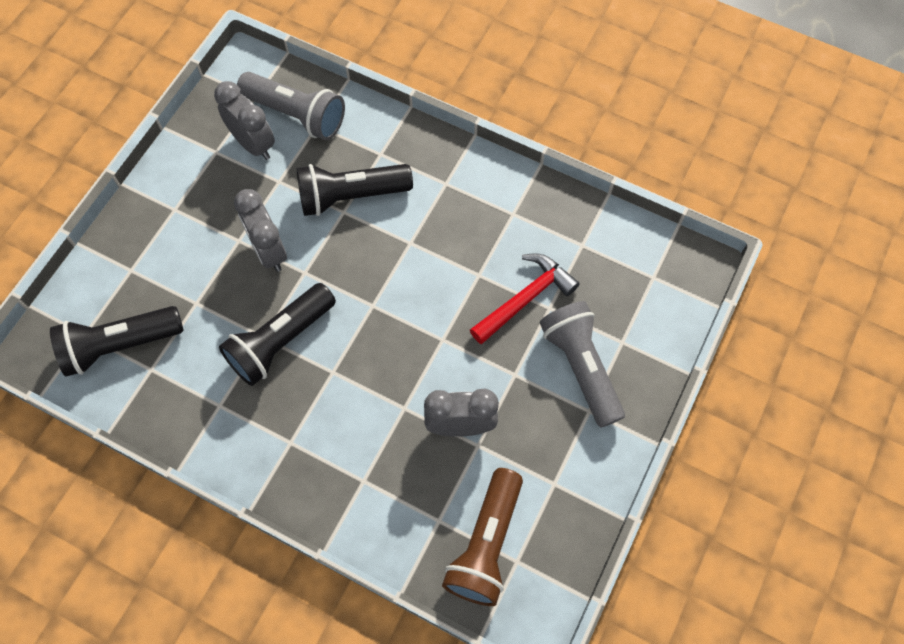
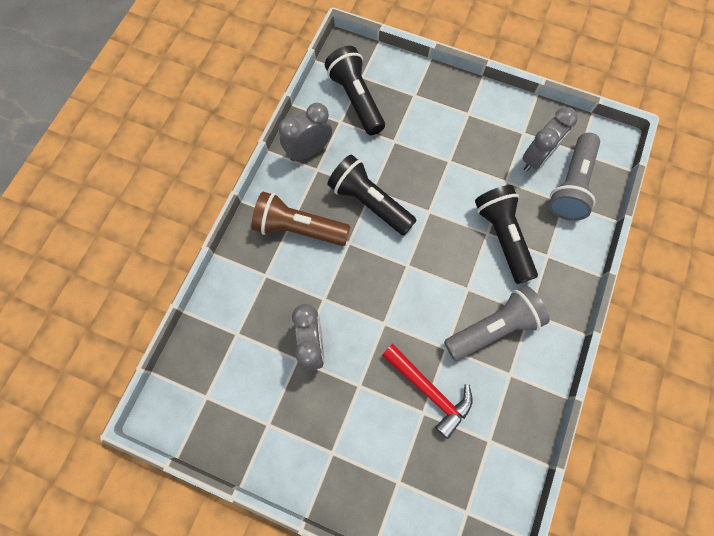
camera: 85 degrees right, 5 degrees up
(269, 251) = (443, 183): grey clock -> grey clock (308, 151)
(486, 544) = (219, 372): brown flashlight -> brown flashlight (299, 228)
(581, 367) = (371, 444): grey flashlight -> grey flashlight (493, 328)

